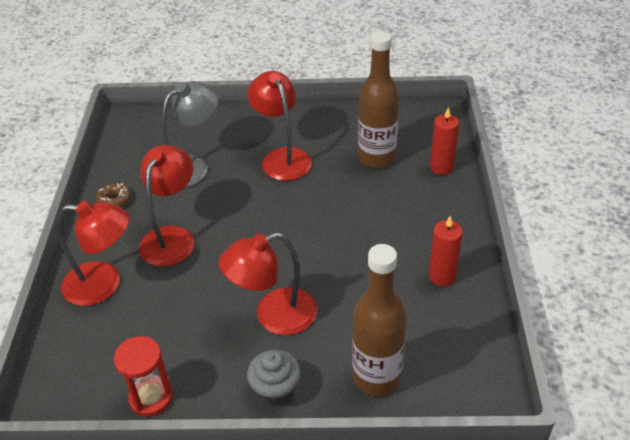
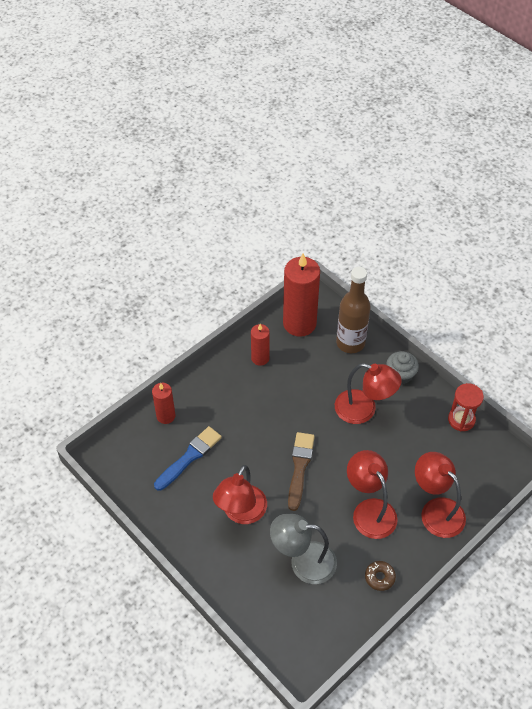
camera: 135 degrees left, 10 degrees up
(172, 237) = (369, 510): red lamp -> red lamp turned 90 degrees clockwise
(275, 220) = (300, 467): none -> brown brush
(376, 158) = (189, 457): brown bottle -> blue brush
(459, 348) = (299, 323): none -> red candle

